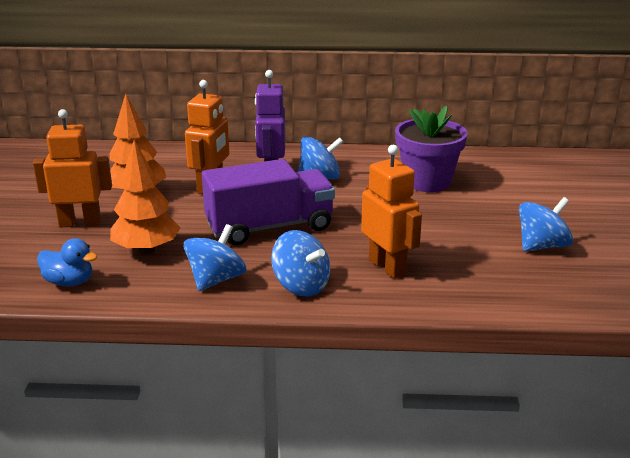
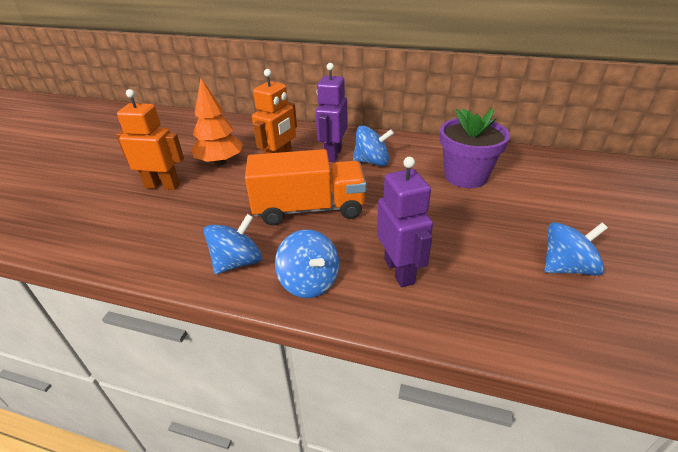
camera: 15 degrees right, 10 degrees up
(69, 282) = (119, 246): blue duck -> none
(146, 250) = (197, 220): orange tree -> none
(269, 227) = (309, 209): purple truck -> orange truck
(387, 267) = (399, 271): orange robot -> purple robot

